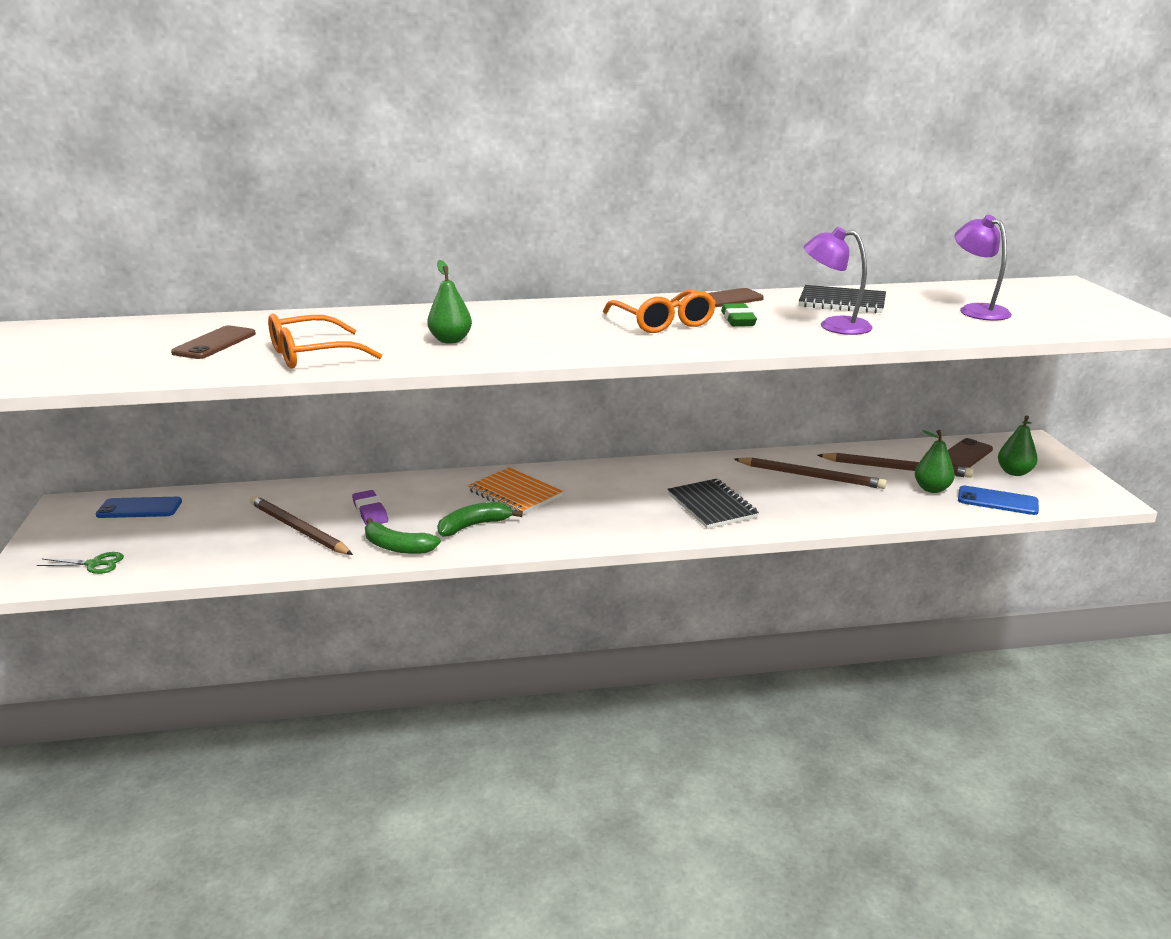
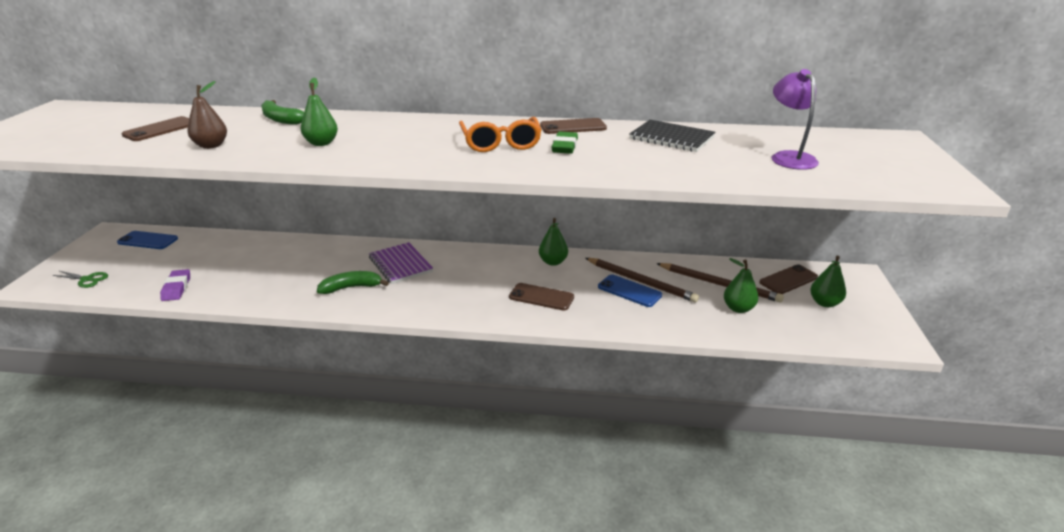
camera: 15 degrees right, 5 degrees up
(298, 529) = (232, 272): brown pencil -> none
(312, 355) = (211, 146): orange glasses -> brown pear
(370, 512) = (289, 265): purple eraser -> purple eraser (176, 288)
(397, 547) = (285, 297): green banana -> green banana (281, 119)
(515, 494) = (400, 265): orange notebook -> purple notebook
(697, 468) = (553, 262): none -> green pear
(712, 506) = (541, 297): black notebook -> brown phone
(834, 325) = (642, 160): purple lamp -> none
(997, 501) = (791, 329): blue phone -> blue phone (629, 291)

